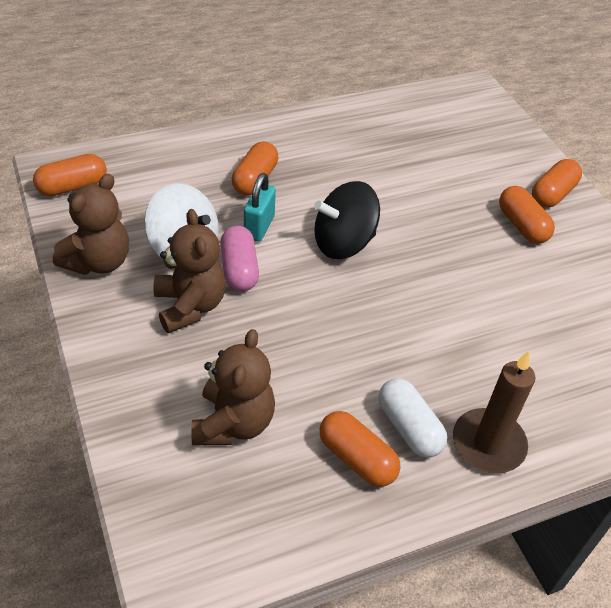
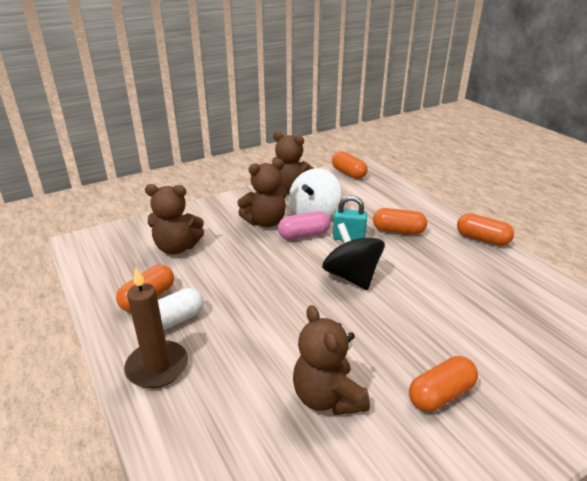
camera: 85 degrees right, 15 degrees down
(528, 301) = (327, 397): none -> brown teddy bear
(552, 194) = (516, 426): orange capsule -> orange capsule (482, 239)

